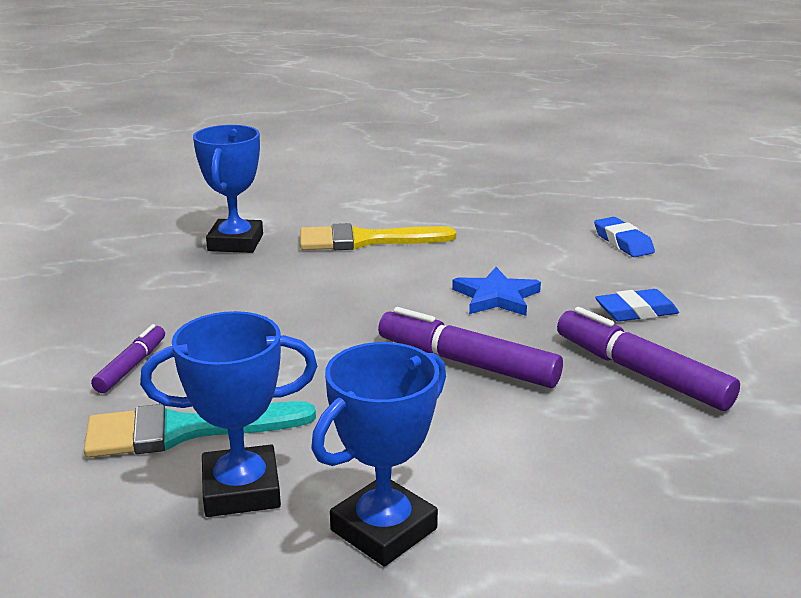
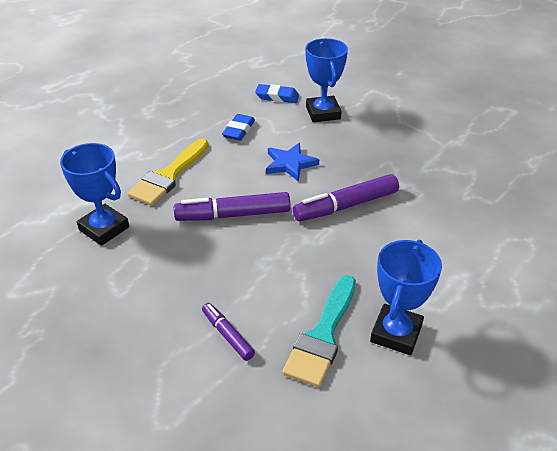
camera: 55 degrees left, 15 degrees up
(384, 529) = (462, 297): blue trophy -> blue trophy (323, 113)
(636, 312) = (348, 132): blue eraser -> blue eraser (239, 130)
(641, 372) = (401, 160): purple marker -> purple marker (233, 215)

